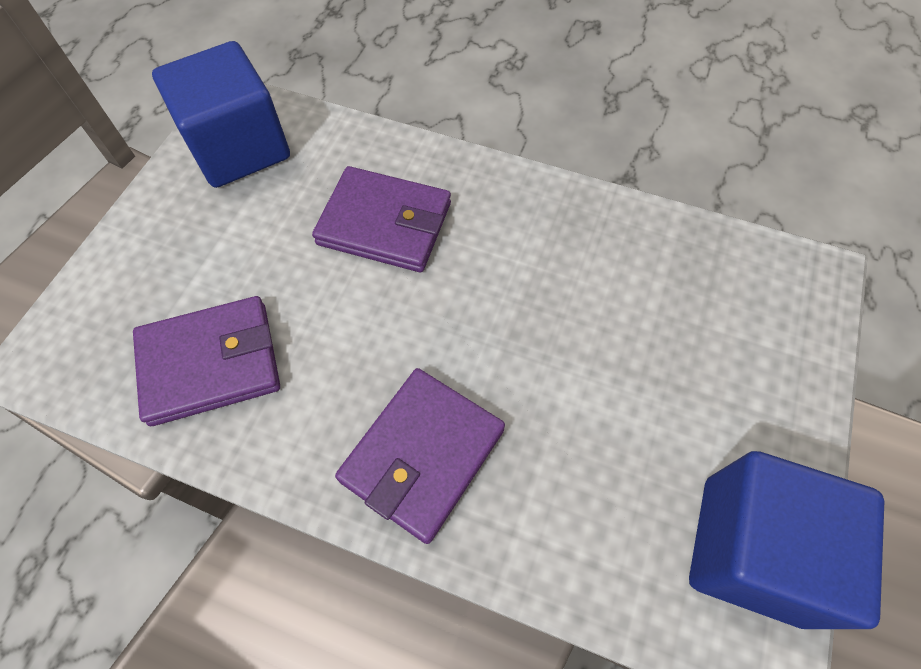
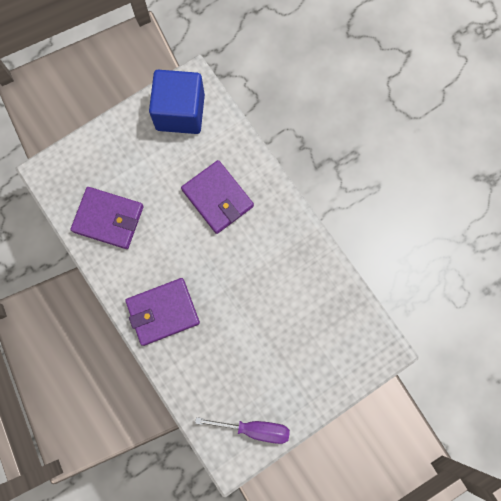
camera: 35 degrees right, 15 degrees up
(752, 549) = (254, 429): blue cube -> purple screwdriver

